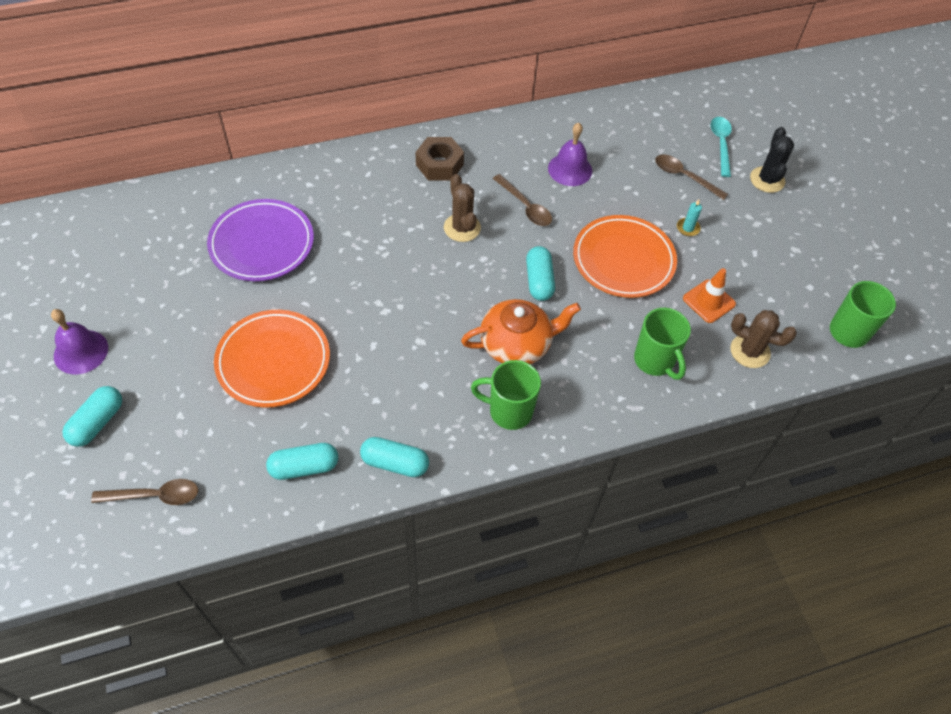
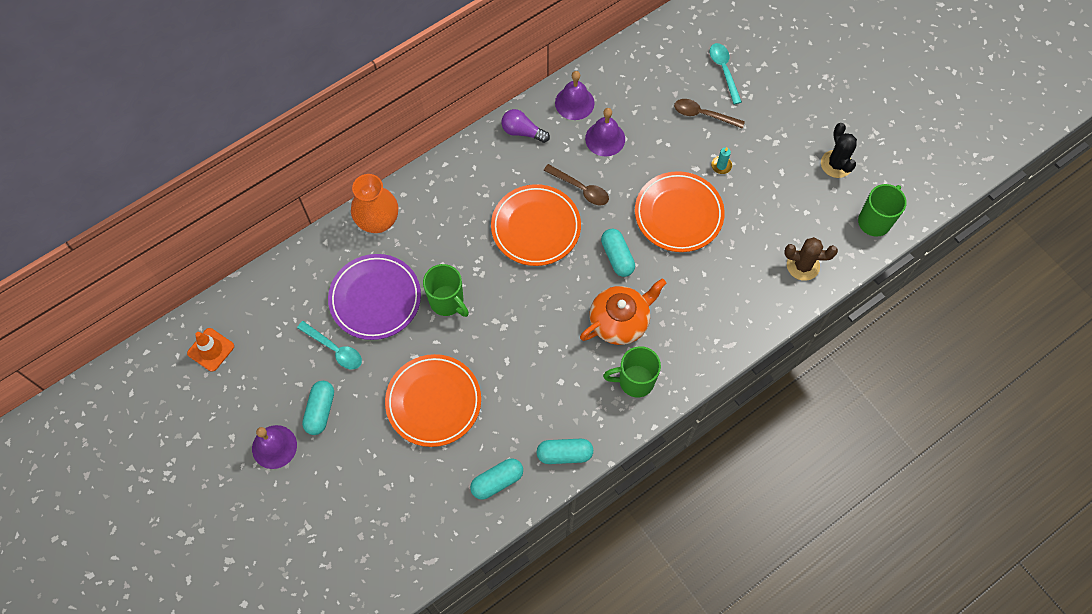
camera: 15 degrees left, 10 degrees up
(97, 422) = (319, 501): turquoise capsule -> turquoise capsule (320, 411)
(154, 496) = (394, 543): brown spoon -> none
(195, 278) = (334, 349): none -> turquoise spoon
(300, 176) = (378, 221): none -> orange vase
(439, 165) = (492, 170): brown nut -> none
(462, 228) = (536, 227): brown cactus -> orange plate
(485, 140) = (522, 132): none -> purple light bulb
(550, 130) = (574, 103): none -> purple bell
(655, 361) = (732, 299): green mug -> green mug (447, 302)
(709, 301) = (758, 230): orange traffic cone -> orange traffic cone (211, 349)
(767, 180) = (772, 95): black cactus -> black cactus (836, 164)

